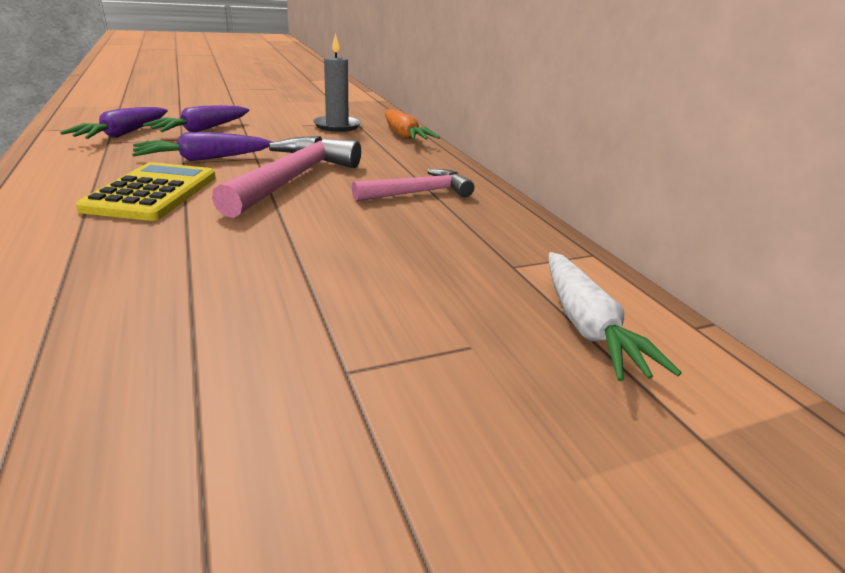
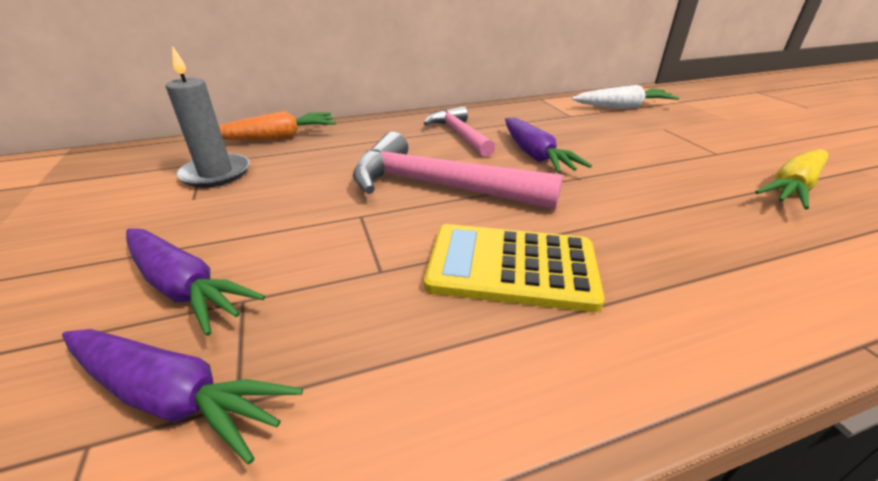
camera: 85 degrees left, 5 degrees up
(180, 404) = (792, 188): none -> yellow carrot
(203, 159) = (367, 254): purple carrot -> purple carrot (535, 155)

